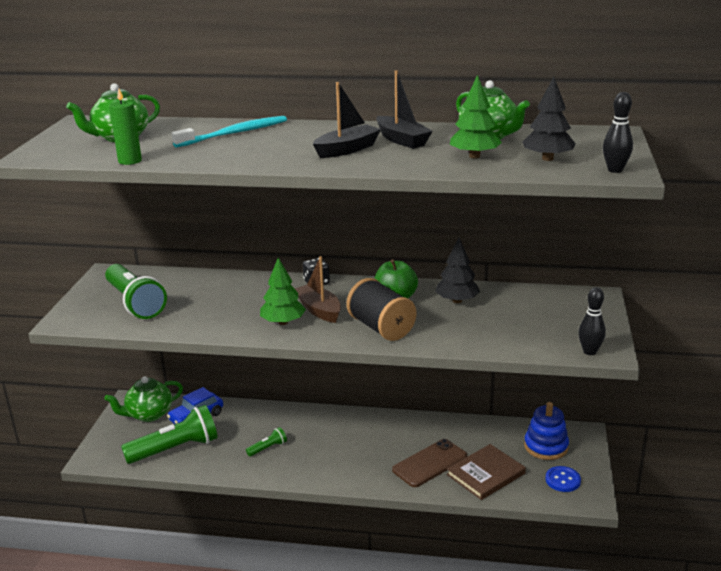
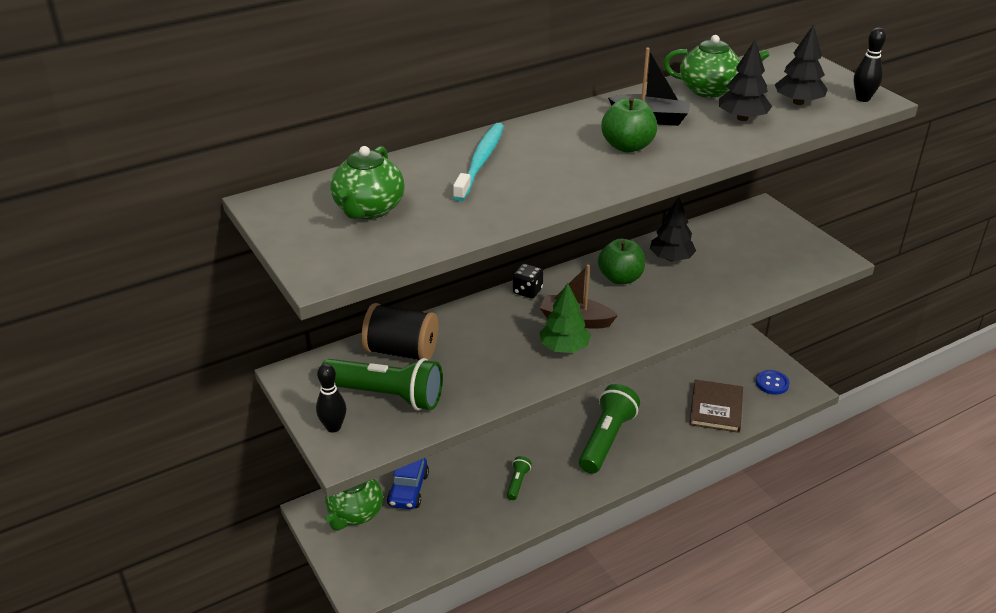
camera: 40 degrees left, 10 degrees up
(130, 161) = (450, 237): green candle -> none
(175, 449) = (432, 532): green flashlight -> green flashlight (606, 439)
(347, 150) = (627, 146): black boat -> green apple
(381, 328) = (653, 314): black spool -> black spool (401, 351)
(430, 463) = (665, 422): brown phone -> none
(474, 156) = (742, 118): green tree -> black tree
(546, 446) = (728, 360): blue stacking toy -> none
(589, 351) = (826, 264): black bowling pin -> black bowling pin (333, 427)

